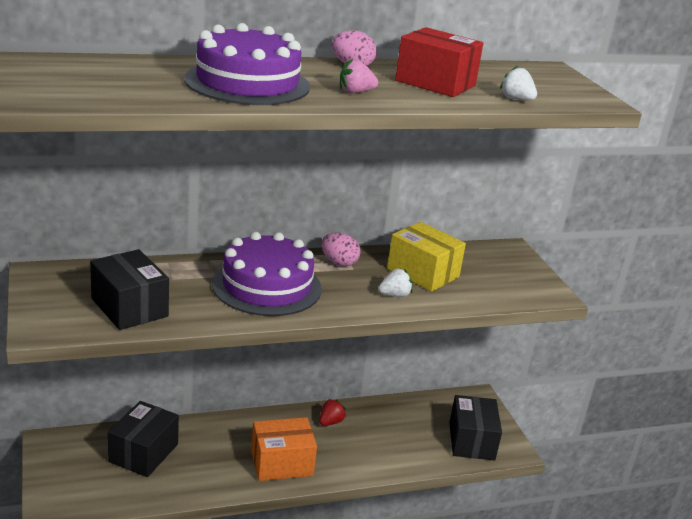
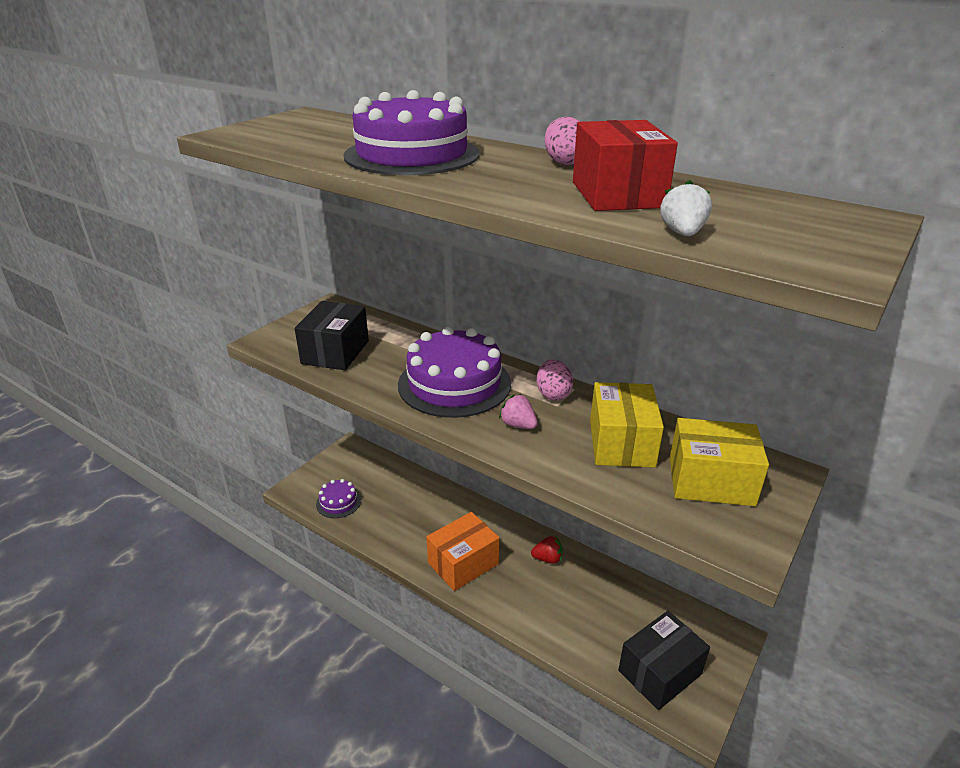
camera: 55 degrees right, 5 degrees up
(113, 489) = (338, 502): none -> purple cake
(143, 453) = (388, 490): black box -> none
(281, 463) = (463, 563): orange box -> orange box turned 75 degrees counterclockwise
(355, 92) = (491, 182): pink strawberry -> pink strawberry (518, 425)
(395, 295) = (551, 448): white strawberry -> none
(491, 270) = (711, 481): none -> yellow box

